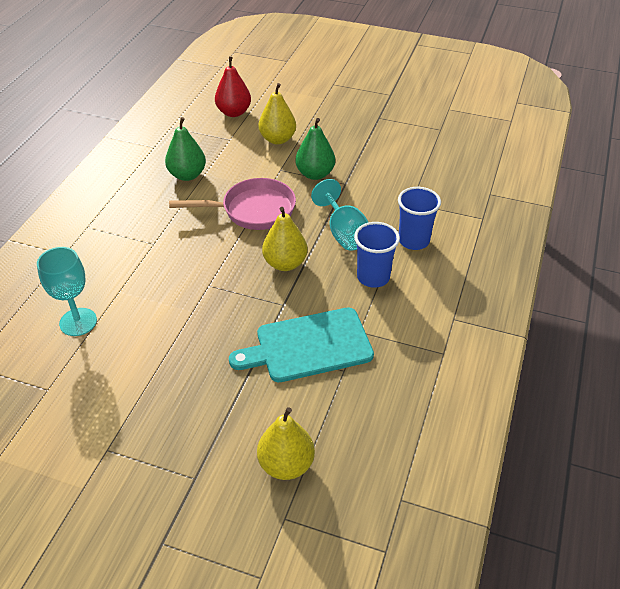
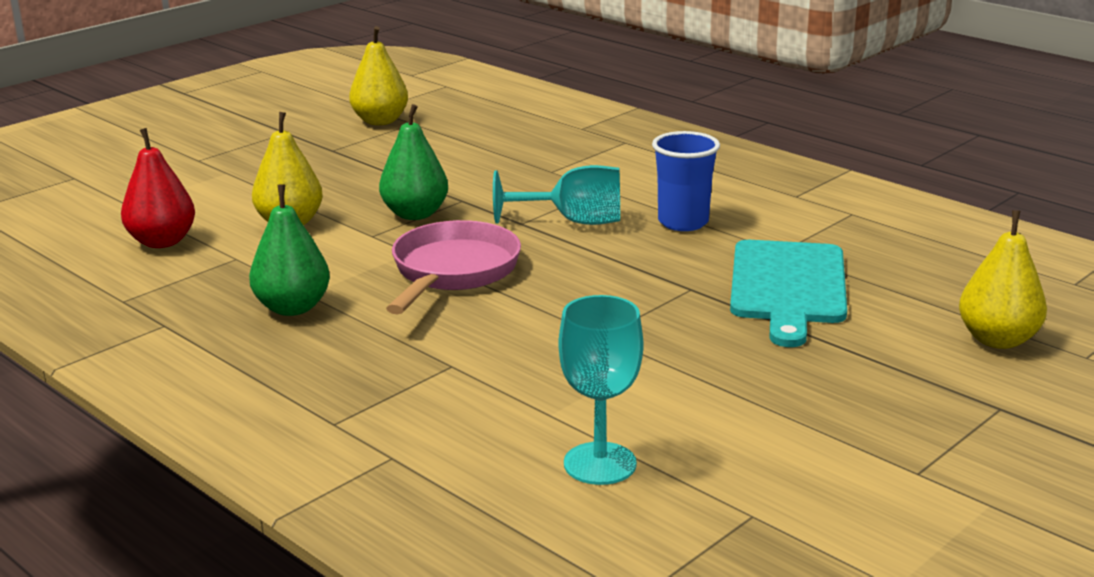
camera: 65 degrees left, 20 degrees down
(285, 263) = (602, 271): yellow pear -> yellow pear (380, 121)
(413, 241) = (631, 185): blue cup -> none

